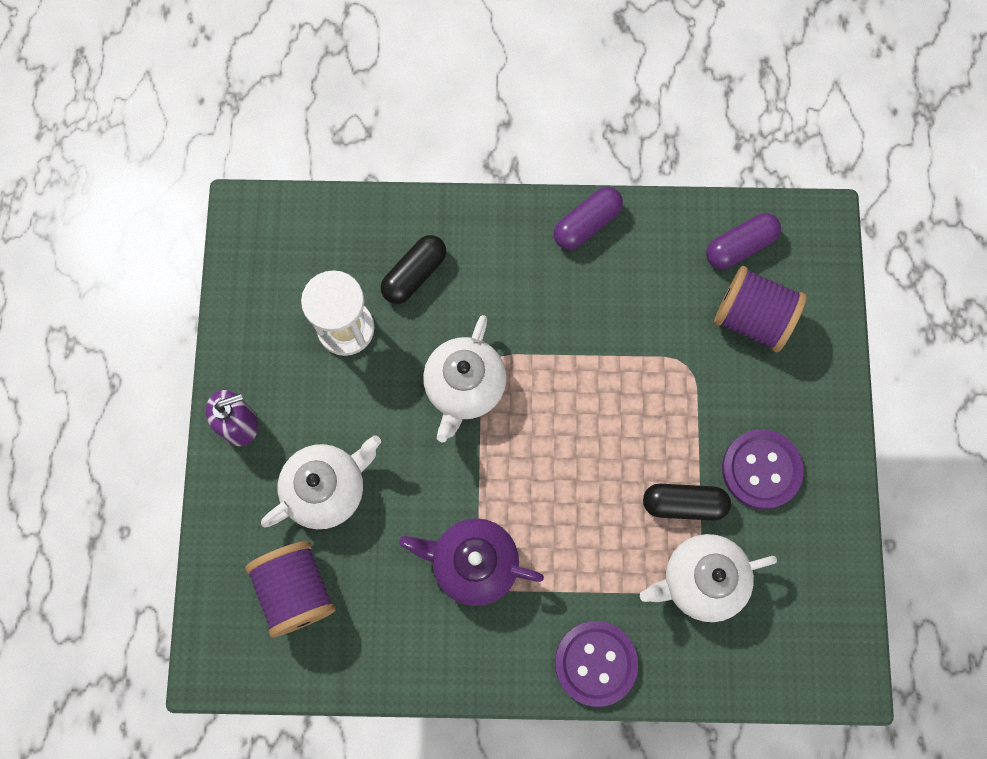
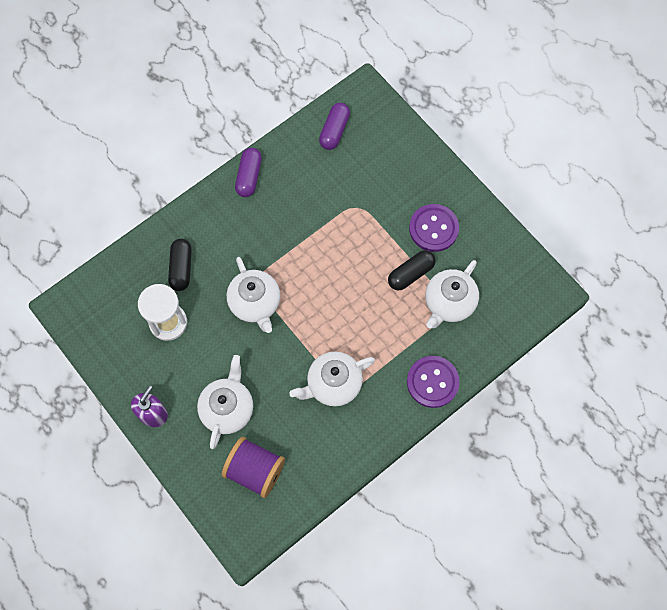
camera: 40 degrees left, 5 degrees down
(473, 563) = (333, 384): purple teapot -> white teapot
(752, 318) = (369, 160): purple spool -> none

